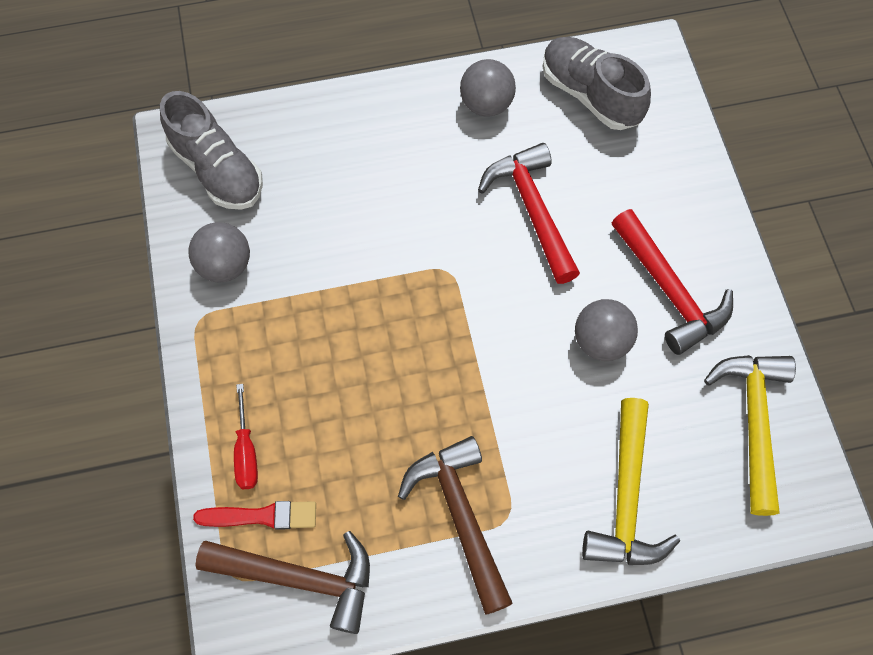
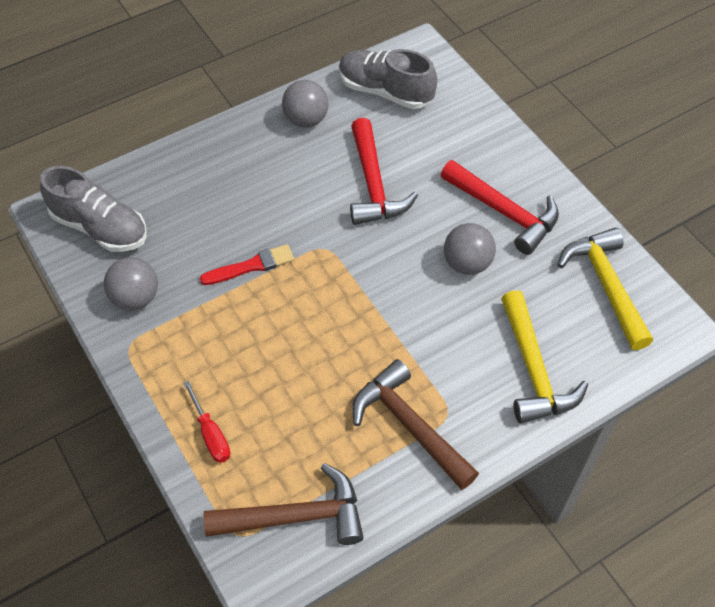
camera: 20 degrees left, 10 degrees down
(262, 516) = (244, 480): red brush -> red brush (251, 266)
(532, 209) = (373, 185): red hammer -> red hammer turned 150 degrees counterclockwise

